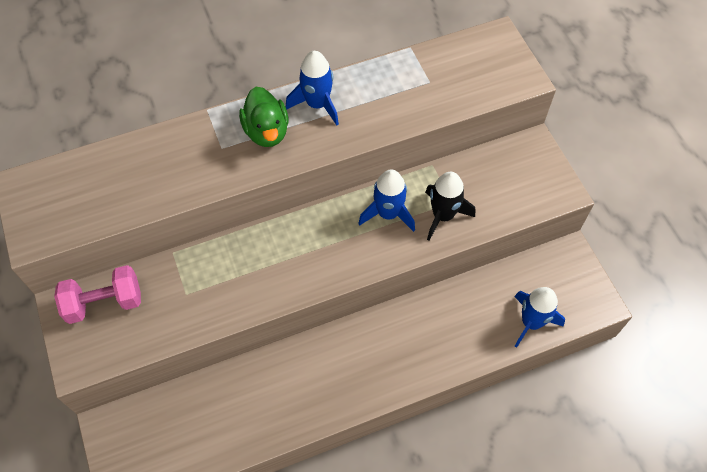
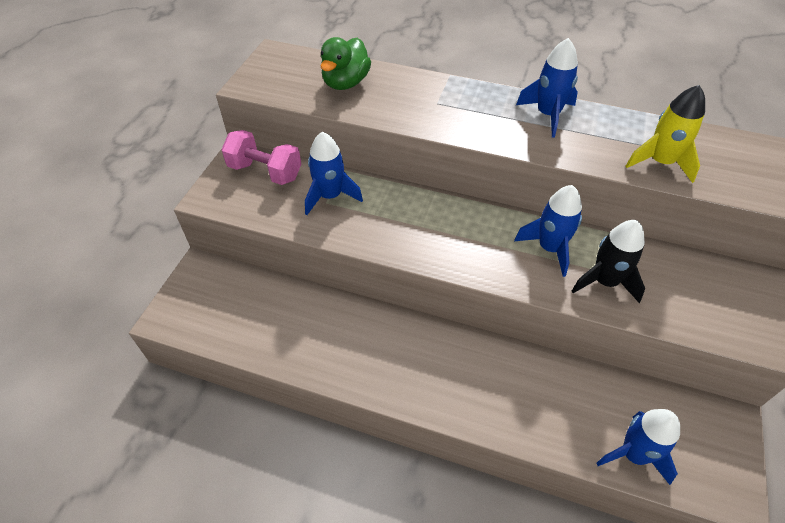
camera: 40 degrees right, 10 degrees down
(184, 286) = (330, 196): none -> blue rocket
(266, 131) = (485, 111): green duck -> green duck (345, 83)
(426, 100) = (660, 162): none -> yellow rocket

